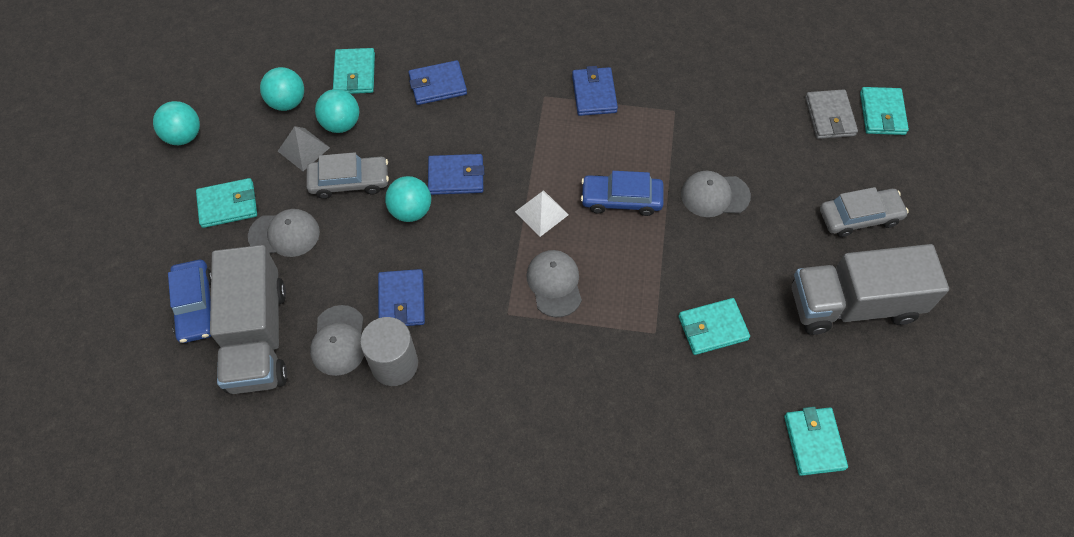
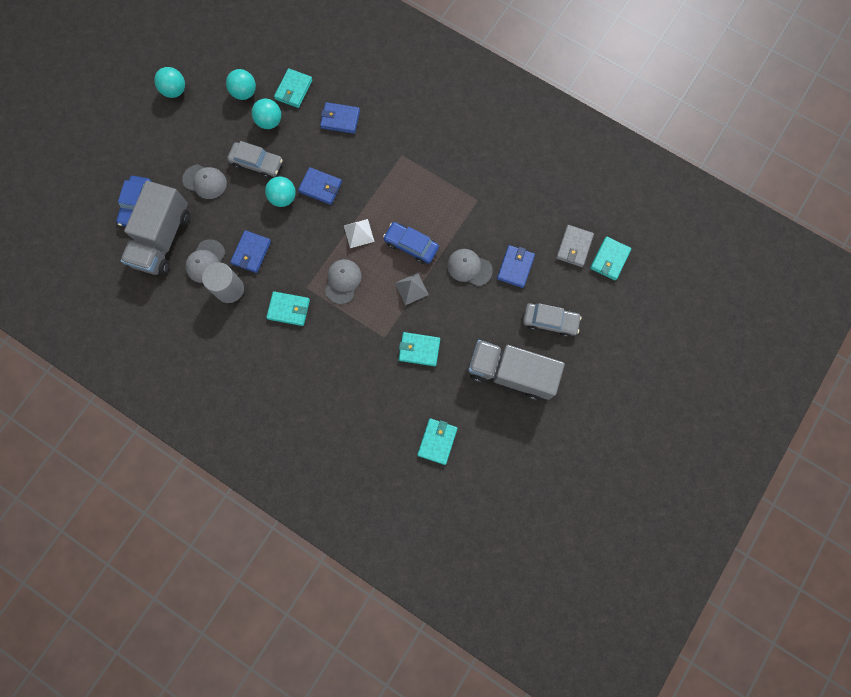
camera: 25 degrees right, 15 degrees up
(228, 205) = (181, 148): turquoise wallet -> turquoise wallet (289, 309)
(303, 149) = (240, 130): grey pyramid -> grey pyramid (411, 288)
(594, 94) = (433, 167): blue wallet -> blue wallet (515, 267)

